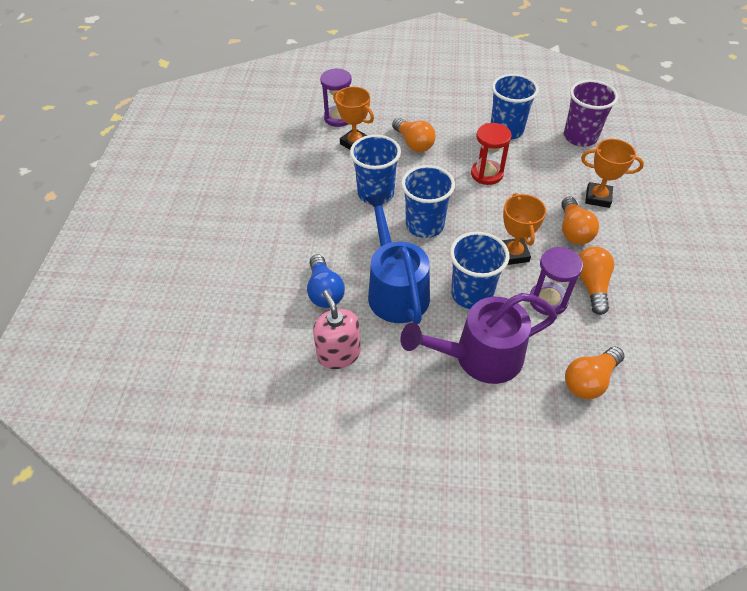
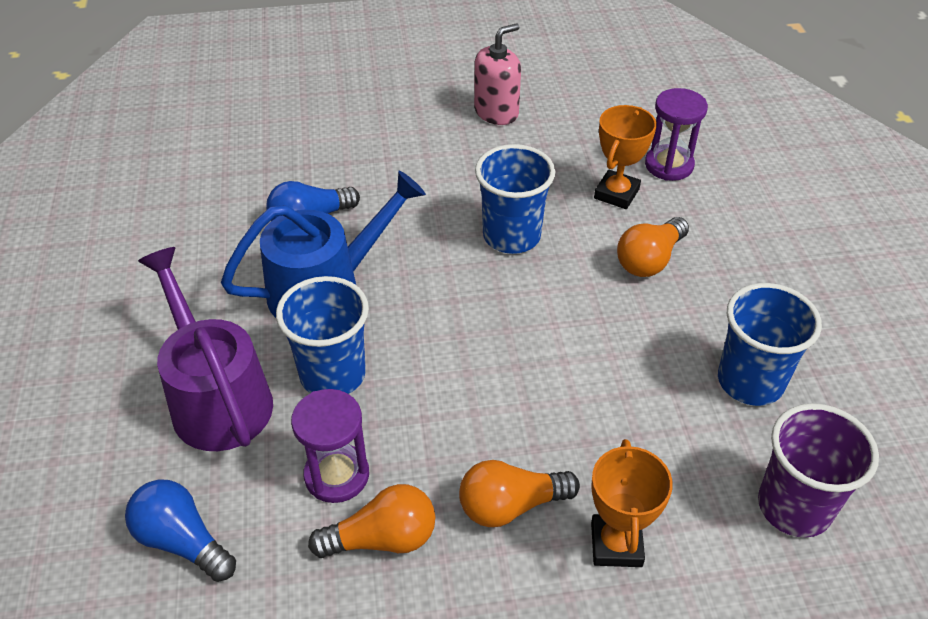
camera: 75 degrees right, 5 degrees down
(339, 354) = (210, 252): pink soap dispenser -> pink soap dispenser (496, 112)
(424, 225) = (461, 301): blue cup -> none
(486, 174) = (613, 365): red hourglass -> none
(513, 254) = (429, 419): orange trophy -> none
(589, 380) = (182, 541): orange light bulb -> blue light bulb

